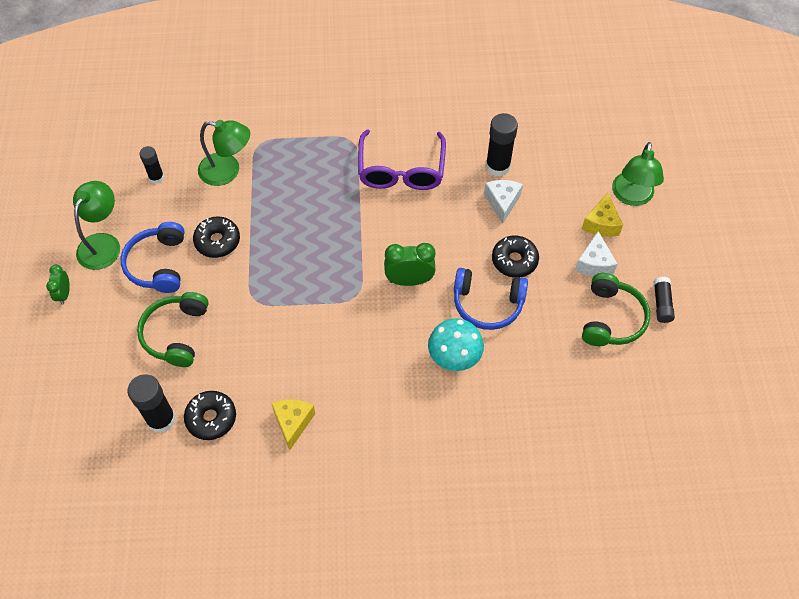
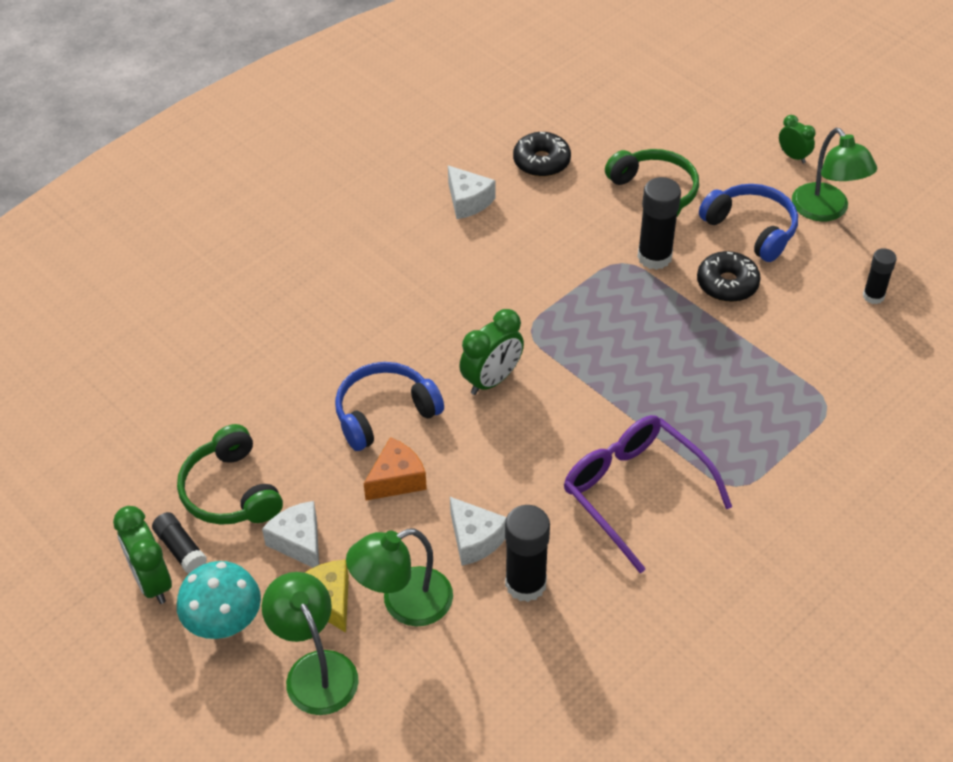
camera: 140 degrees right, 10 degrees down
(161, 419) = (581, 136): black glue stick -> black glue stick (654, 257)
(227, 171) = (815, 353): green lamp -> green lamp (404, 603)
(293, 423) = (468, 201): yellow cheese -> white cheese
(454, 358) = (371, 341): turquoise mushroom -> turquoise mushroom (225, 624)
(514, 260) = (397, 479): black donut -> orange cheese
(688, 296) = (152, 581): none -> green clock

